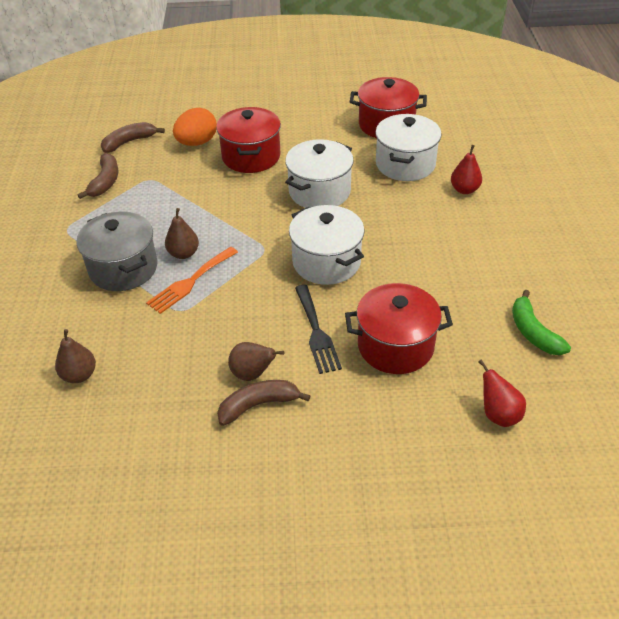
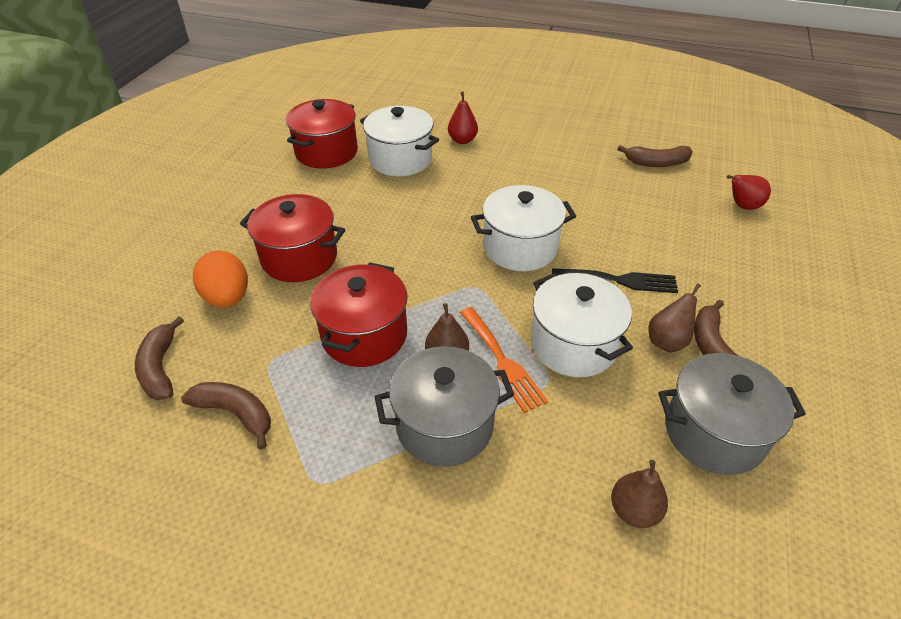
camera: 70 degrees left, 0 degrees up
(161, 414) = (714, 432): none -> grey pot
(319, 191) = (404, 223): white pot -> white pot (573, 344)
(395, 346) = (652, 236): red pot -> red pot (364, 335)
(533, 332) = (656, 163): green banana -> brown banana

